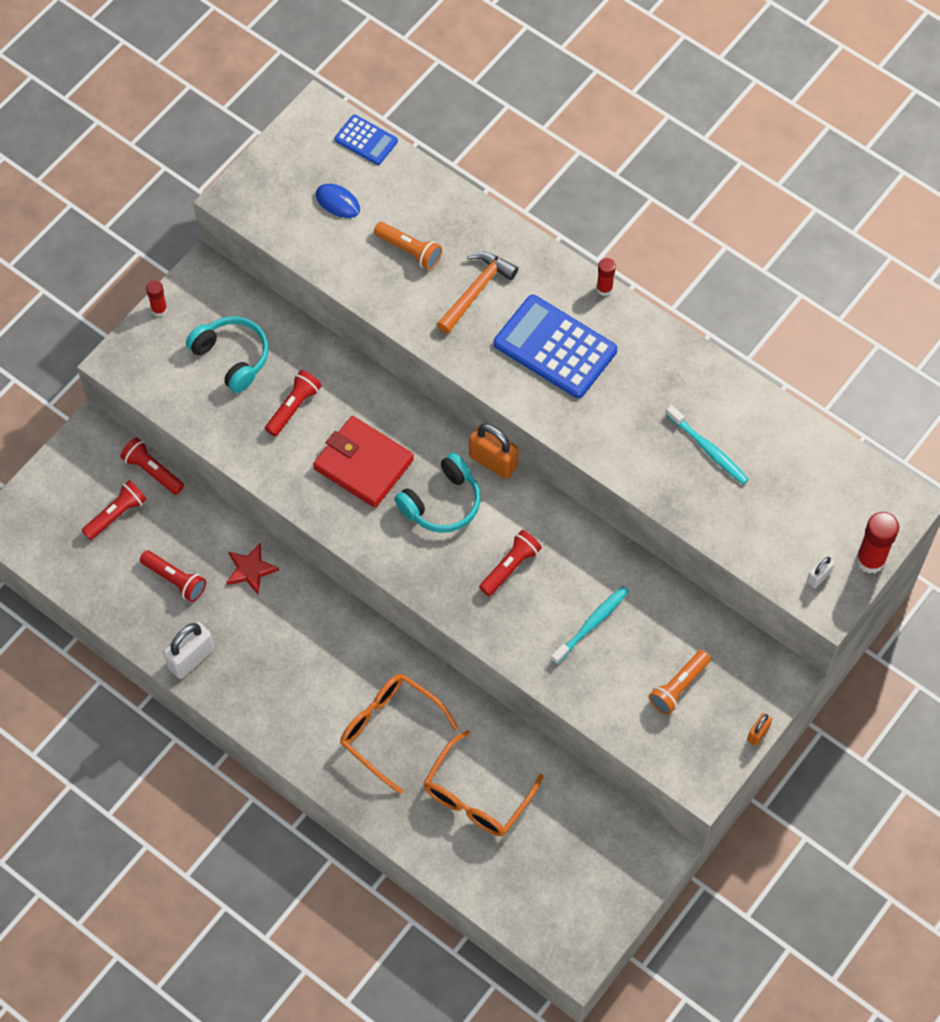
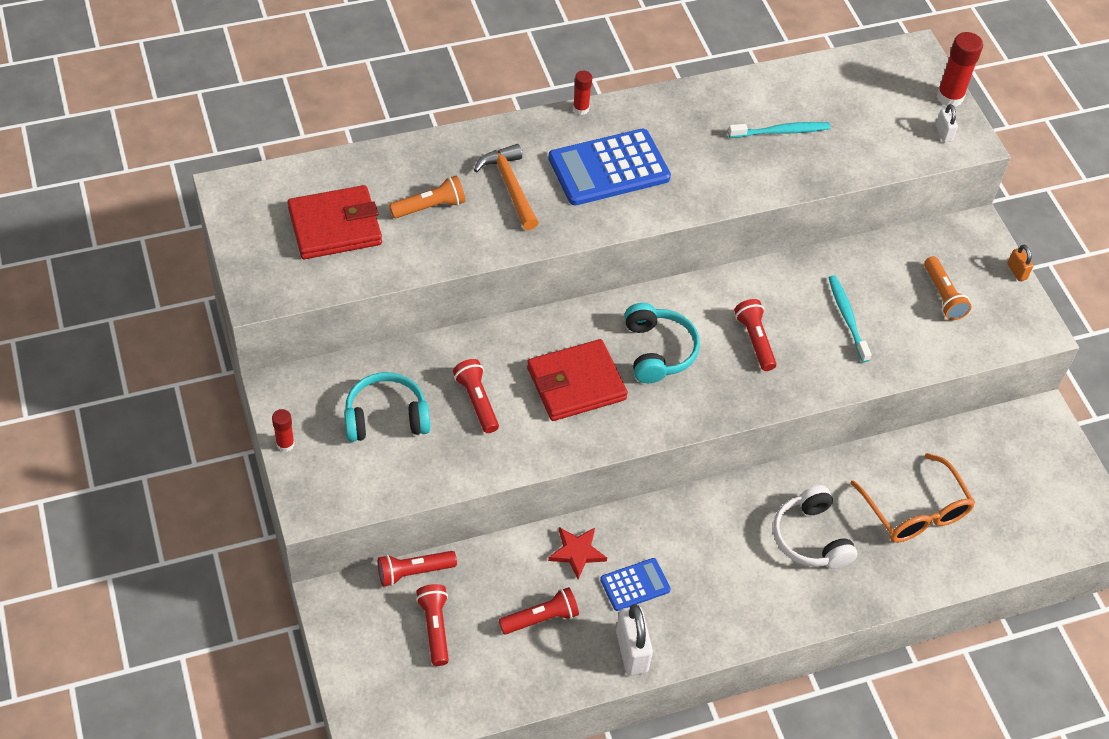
camera: 60 degrees left, 10 degrees down
(338, 202) = (335, 226): blue mouse -> red wallet
(366, 140) = (292, 173): blue calculator -> blue calculator (635, 585)
(389, 730) = (810, 538): orange glasses -> white headphones
(493, 461) = (646, 295): orange padlock -> none

